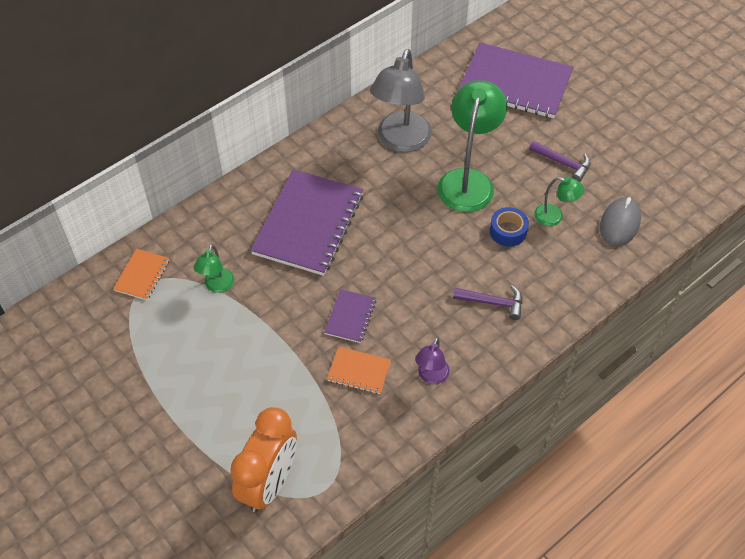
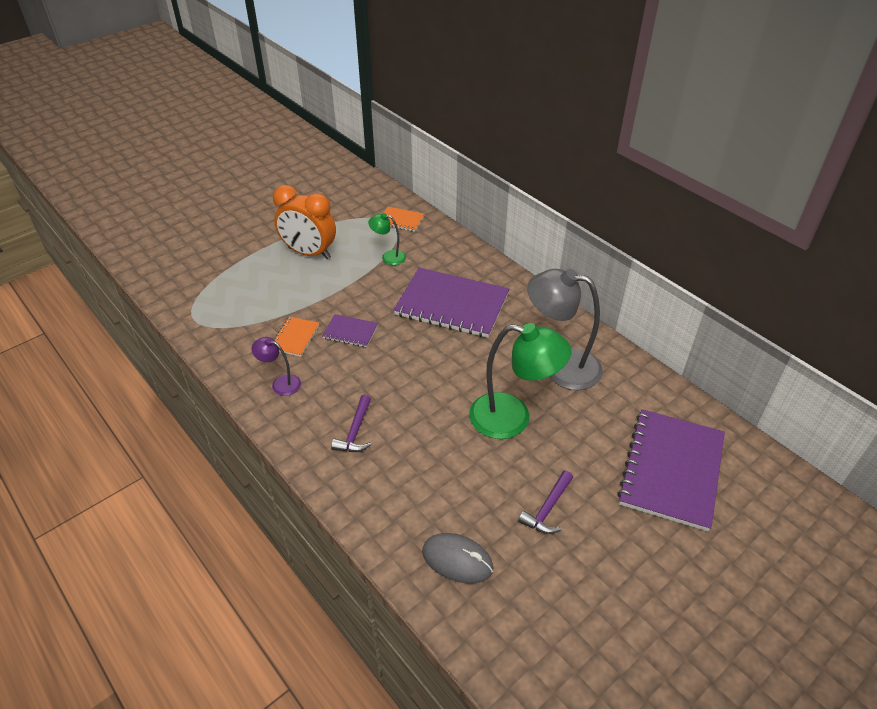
camera: 90 degrees right, 10 degrees down
(269, 483) = (208, 291): orange clock -> orange clock (309, 253)
(508, 231) = (445, 449): blue tape -> none
(554, 217) = (466, 493): green lamp -> none

